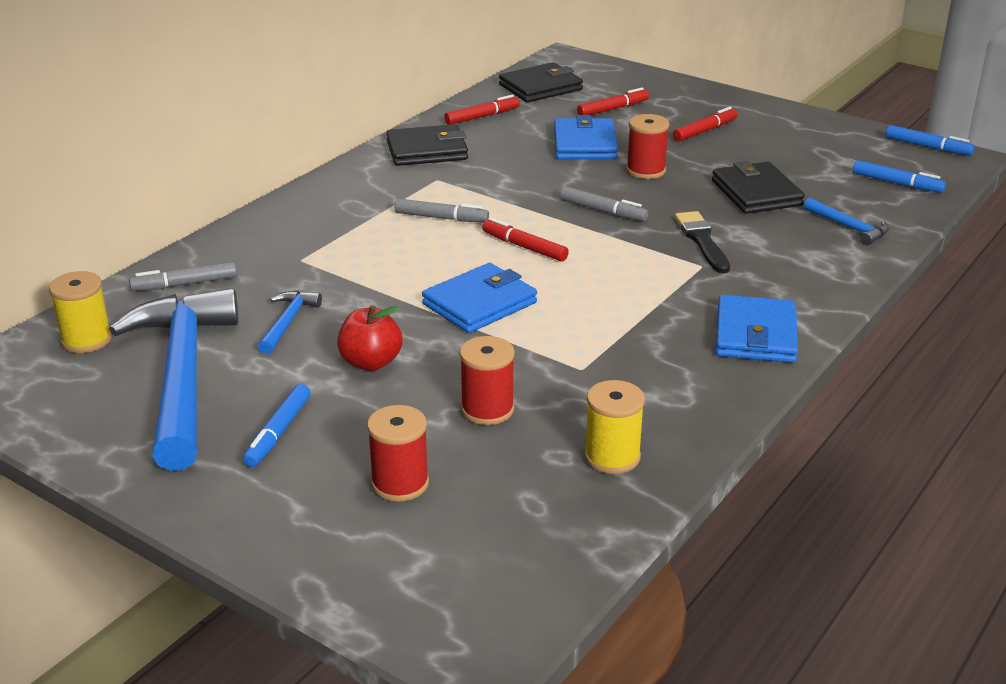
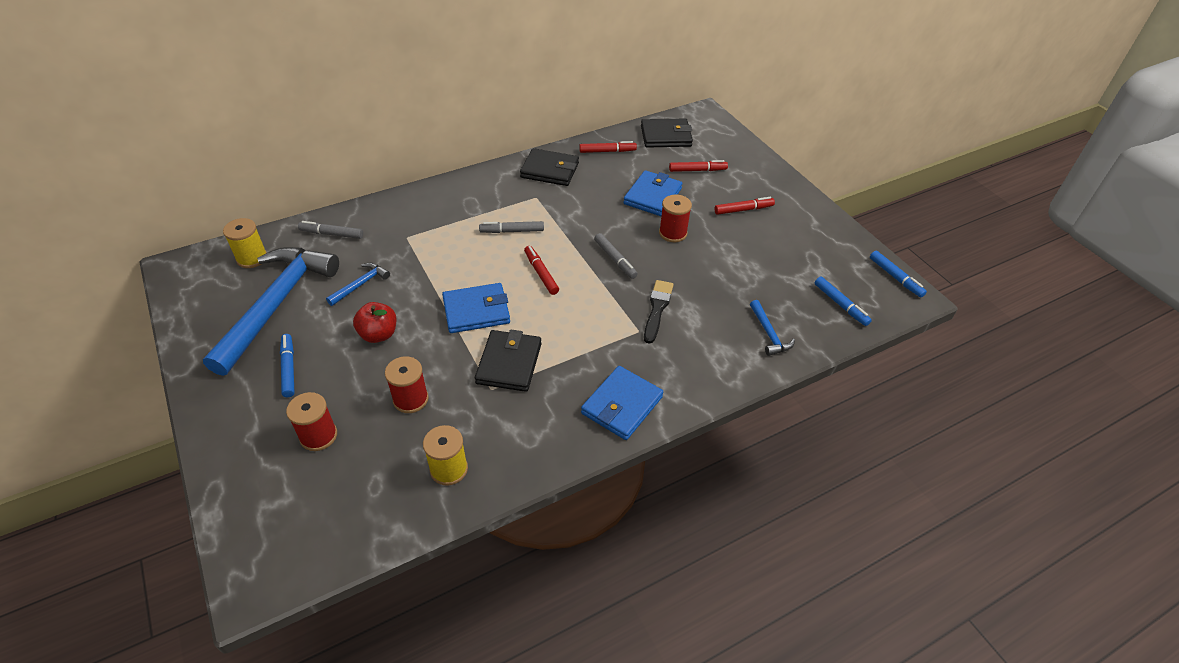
camera: 25 degrees right, 15 degrees up
(278, 433) = (289, 368): blue marker -> blue marker turned 120 degrees clockwise
(441, 218) = (512, 231): grey marker -> grey marker turned 135 degrees clockwise
(756, 193) = (730, 279): black wallet -> black wallet (509, 363)

